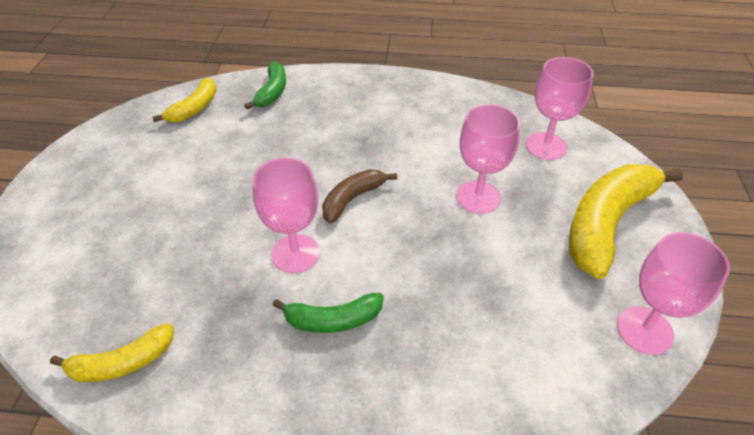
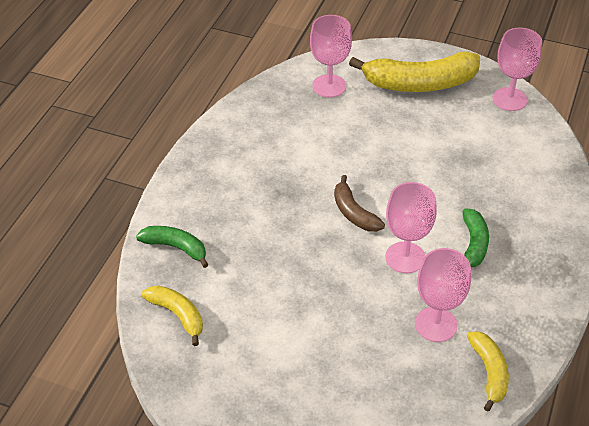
camera: 75 degrees left, 0 degrees up
(478, 197) = (374, 140): pink goblet -> pink goblet (436, 324)
(607, 223) = (419, 83): yellow banana -> yellow banana turned 60 degrees counterclockwise

